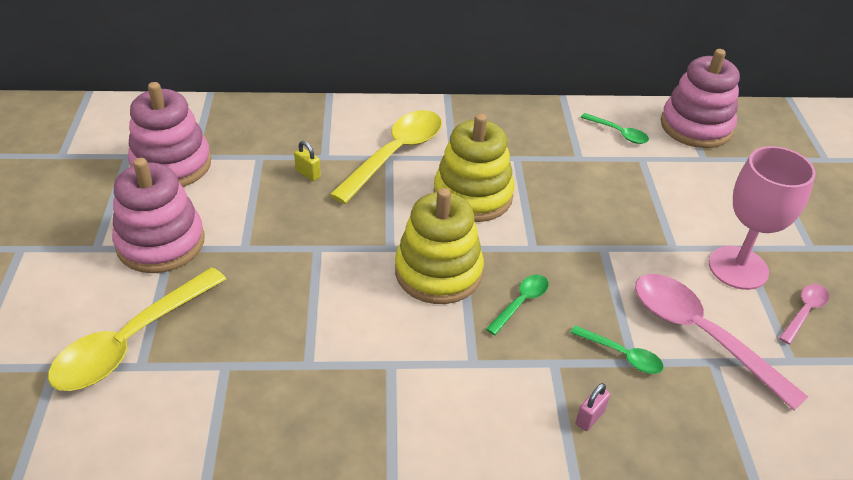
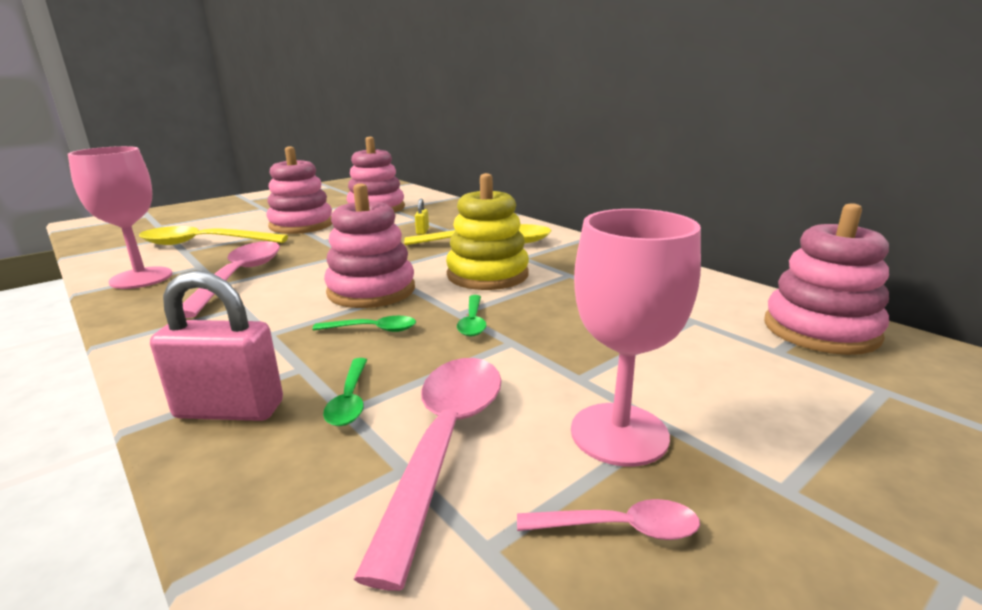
camera: 55 degrees right, 20 degrees down
(213, 420) = (141, 278): none -> pink goblet
(303, 344) = (239, 277): none -> pink spoon
(438, 272) = (371, 291): yellow stacking toy -> pink stacking toy
(590, 417) = (229, 410): pink padlock -> pink padlock, size x2.22
(618, 133) = (703, 299): green spoon -> green spoon (472, 322)

